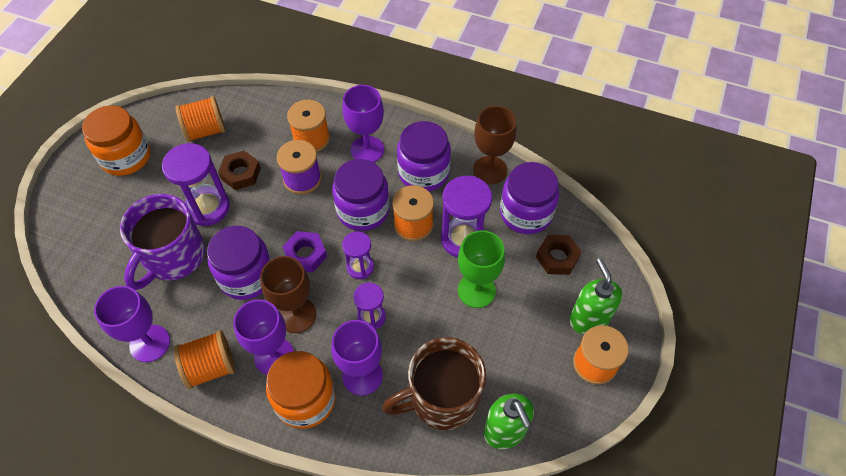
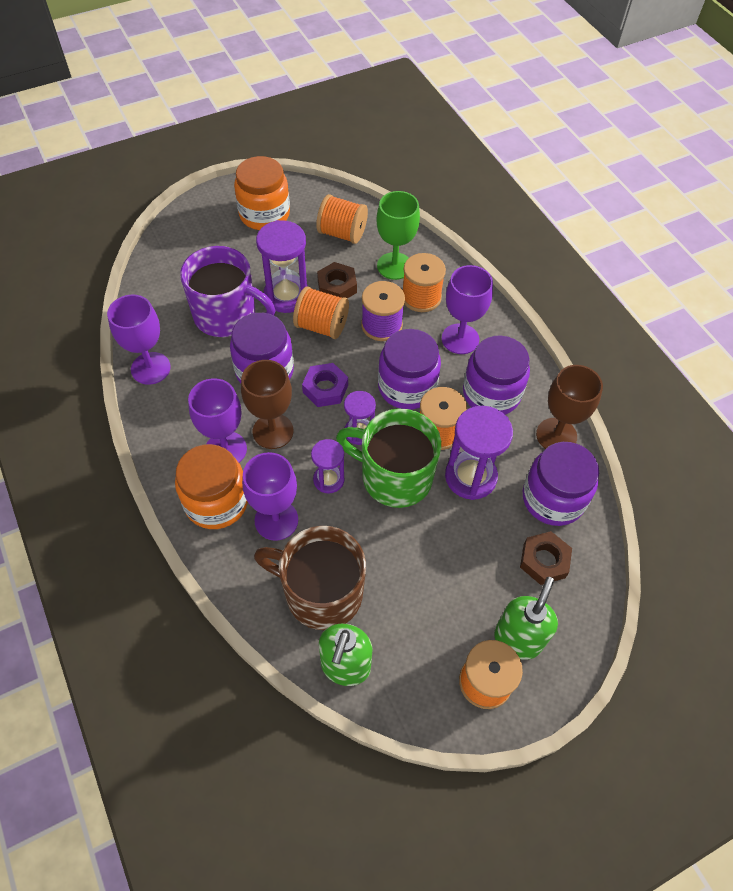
camera: 40 degrees right, 0 degrees up
(173, 257) = (226, 315): purple mug -> purple mug turned 135 degrees counterclockwise
(210, 367) = (174, 420): orange spool -> orange spool (322, 326)
(414, 278) = (394, 476): none -> green mug
(476, 290) = (439, 529): green goblet -> green goblet (394, 266)

